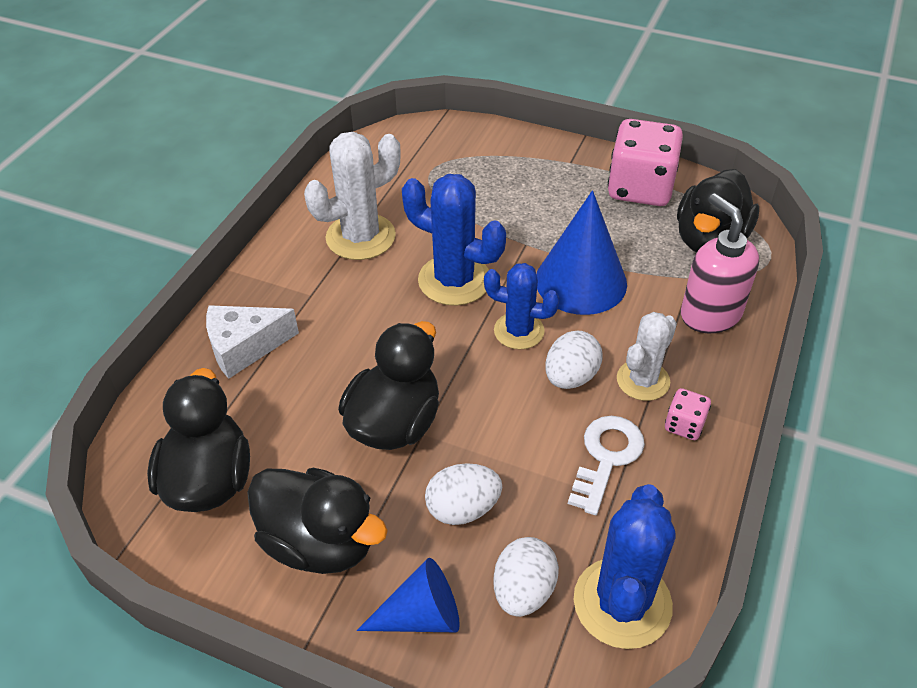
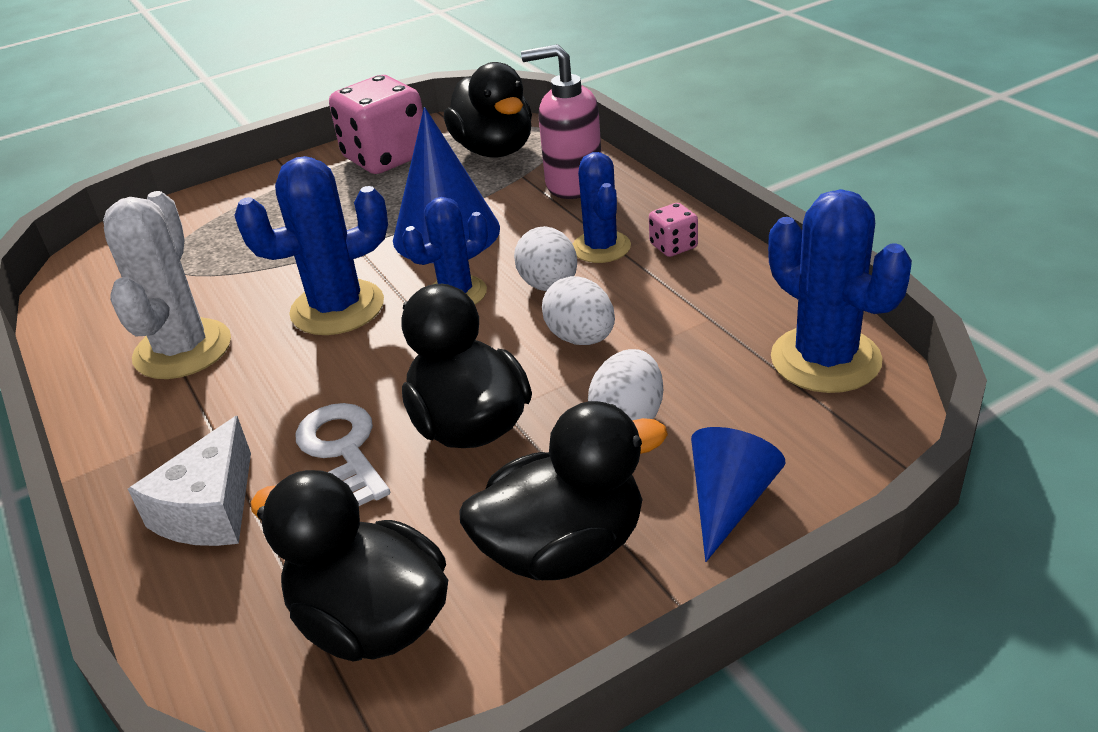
camera: 50 degrees left, 10 degrees down
(523, 591) = (761, 416): white egg -> white egg (581, 338)
(606, 458) = (662, 303): white key -> white key (343, 449)
(643, 380) = (601, 247): white cactus -> blue cactus

